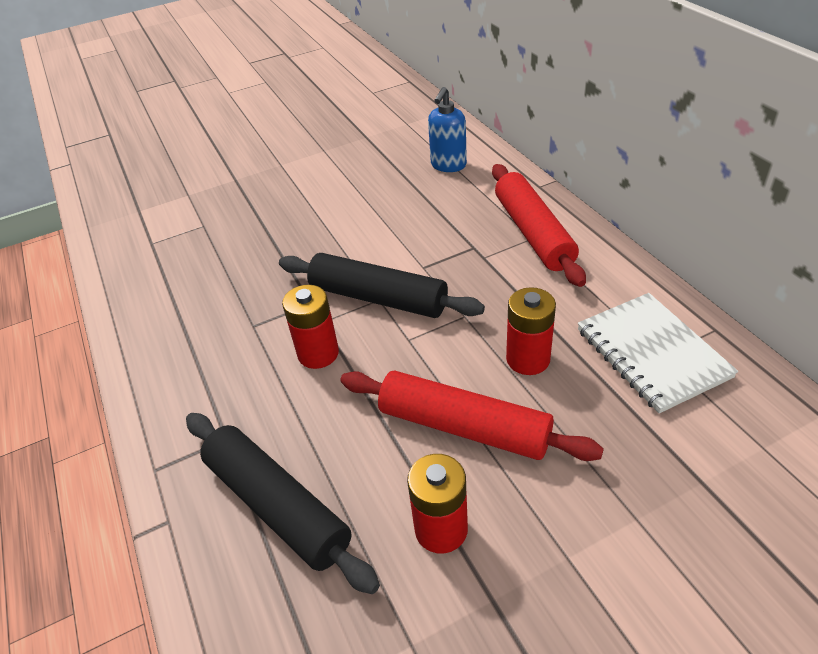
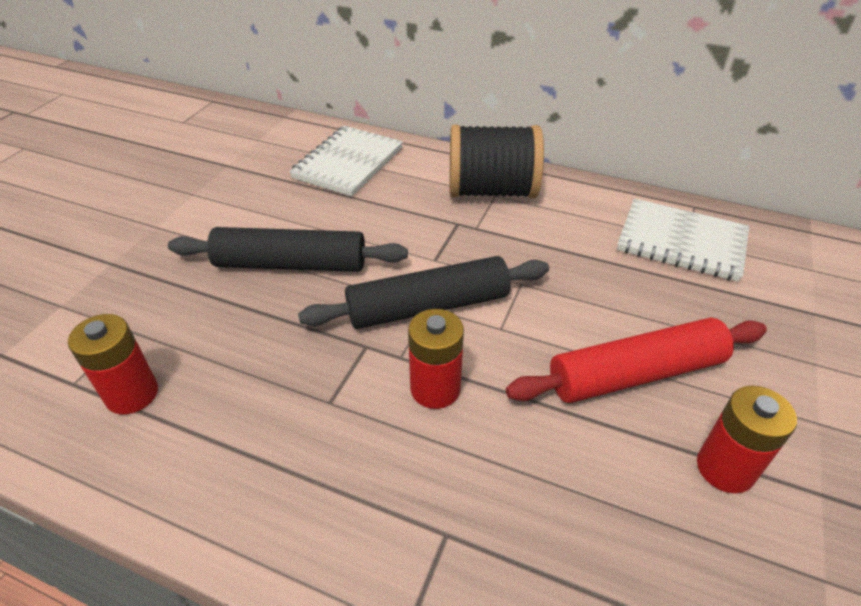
camera: 45 degrees left, 0 degrees up
(277, 505) = (580, 558): black rolling pin -> black rolling pin (291, 264)
(448, 165) = (348, 163): blue soap dispenser -> white notebook
(528, 359) = (611, 292): red battery -> red battery (132, 394)
(533, 233) = (491, 191): red rolling pin -> black spool

